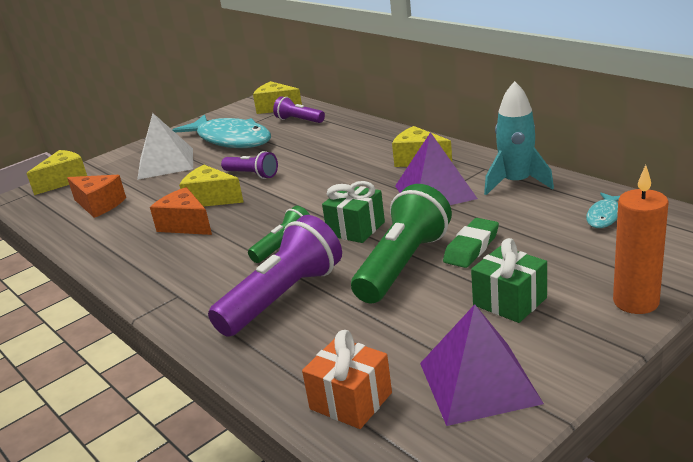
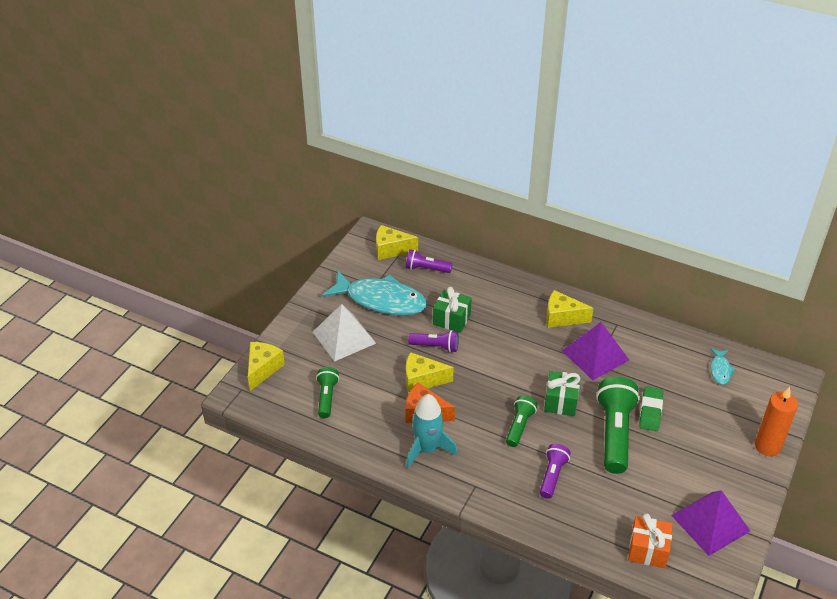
camera: 25 degrees left, 15 degrees up
(99, 205) = (327, 397): orange cheese -> green flashlight
(283, 297) = (552, 476): purple flashlight -> purple flashlight, size x0.55
(509, 301) = (697, 457): green gift -> green gift (451, 319)
(516, 183) = (647, 340): turquoise rocket -> turquoise rocket (427, 449)

